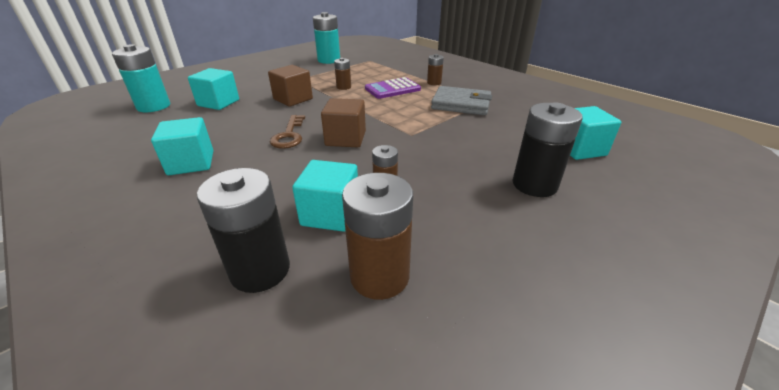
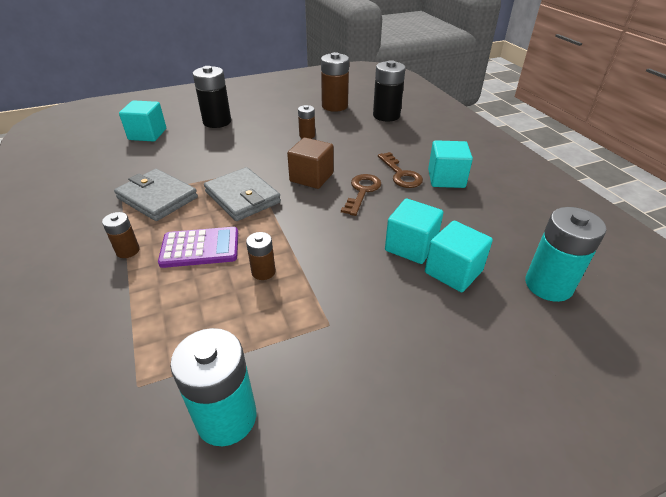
camera: 160 degrees left, 5 degrees up
(246, 158) = (401, 174): none -> brown key
(293, 99) = (347, 256): brown cube -> none
(330, 214) = (347, 129): turquoise cube -> turquoise cube (411, 246)
(395, 115) = (242, 197): none -> grey wallet

